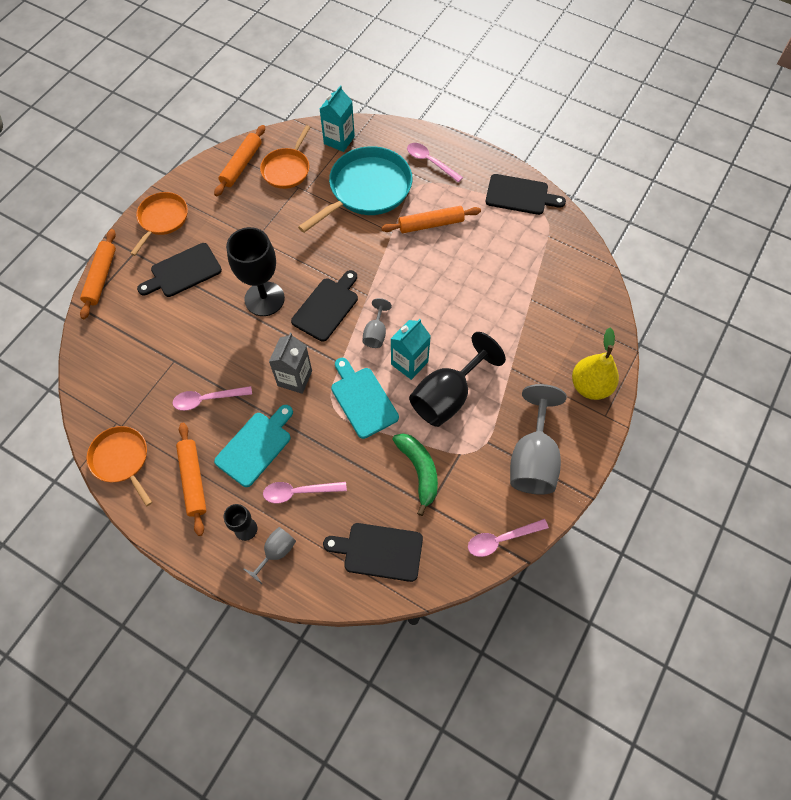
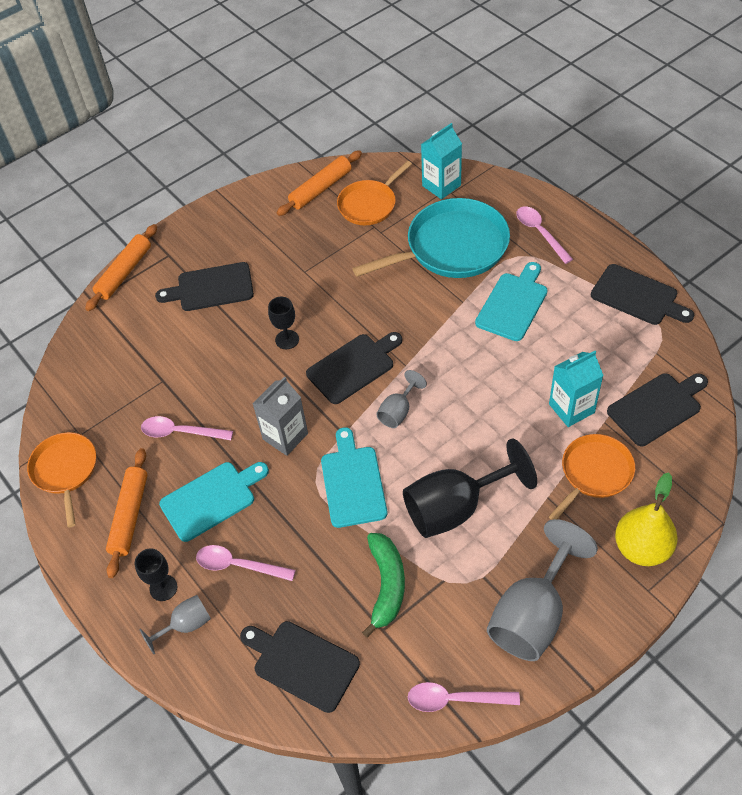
camera: 25 degrees right, 10 degrees down
(162, 219) = (212, 227): orange pan -> orange pan (594, 473)
(264, 299) = (287, 339): black goblet -> black goblet, size x0.50
(409, 363) = (424, 456): turquoise carton -> turquoise carton (571, 408)
(431, 224) = (513, 304): orange rolling pin -> turquoise cutting board
(564, 277) = (657, 407): none -> black cutting board

